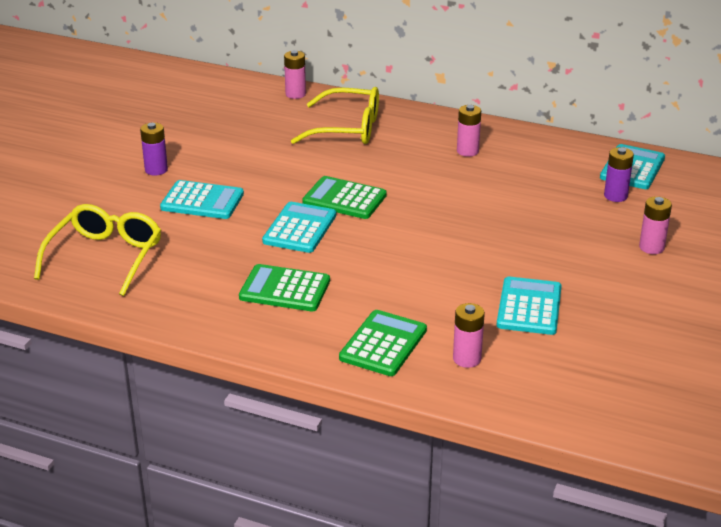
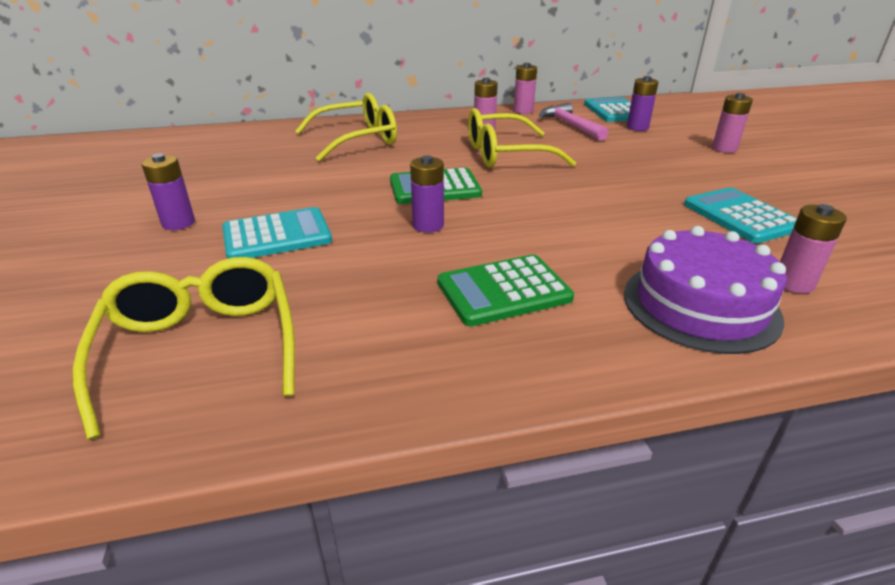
camera: 35 degrees left, 0 degrees up
(295, 94) = (272, 129): pink battery -> pink battery (523, 111)
(300, 228) = (428, 225): turquoise calculator -> purple battery
(383, 344) = (700, 305): green calculator -> purple cake
(444, 185) = (505, 154): none -> yellow glasses
(554, 172) = (570, 125): none -> pink hammer

